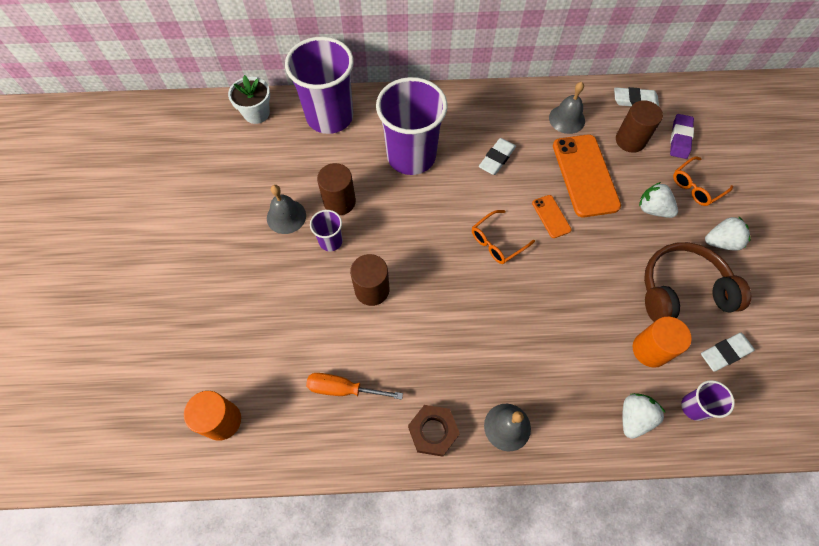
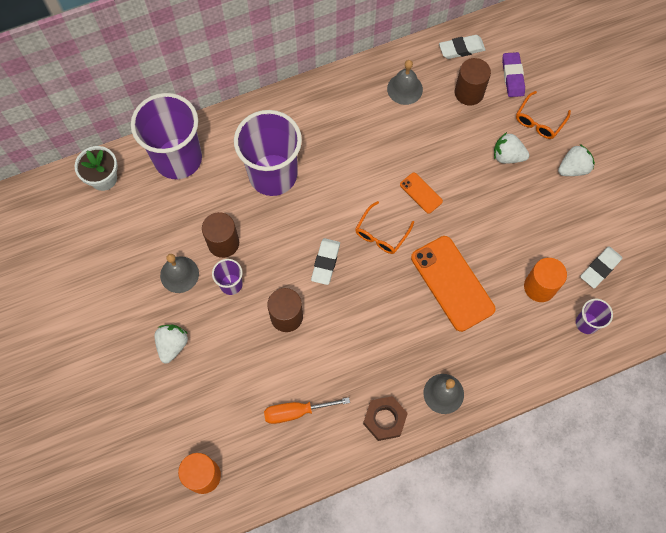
camera: 20 degrees left, 5 degrees up
(497, 158) = (353, 151): white eraser -> white eraser (325, 262)
(585, 175) = (438, 142): orange phone -> orange phone (452, 283)
(634, 417) = (542, 349): white strawberry -> white strawberry (172, 345)
(682, 290) = (552, 224): brown headphones -> none

